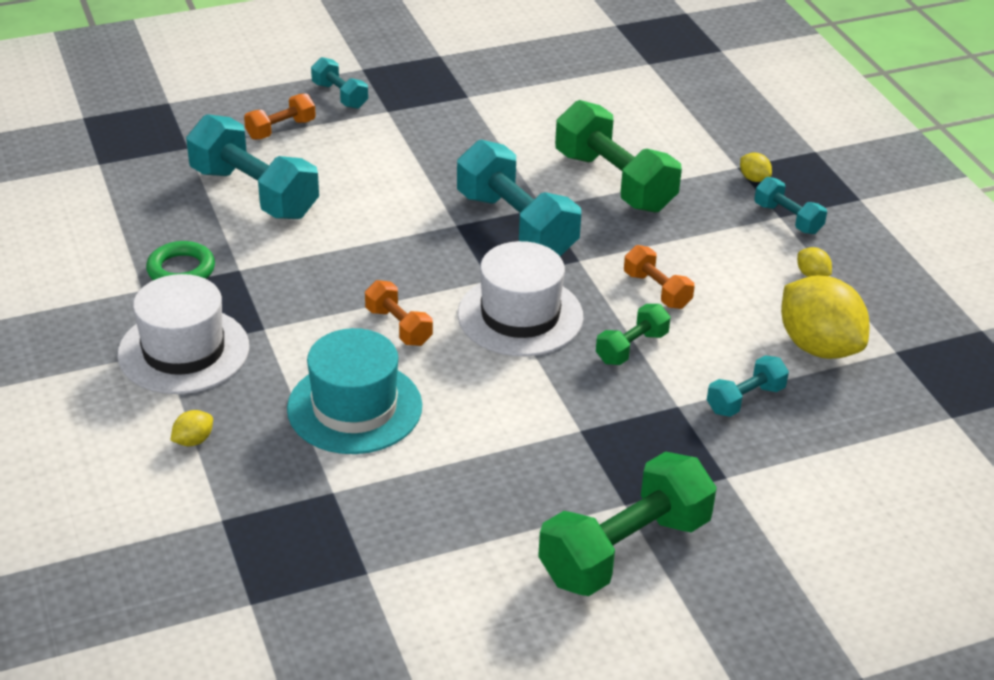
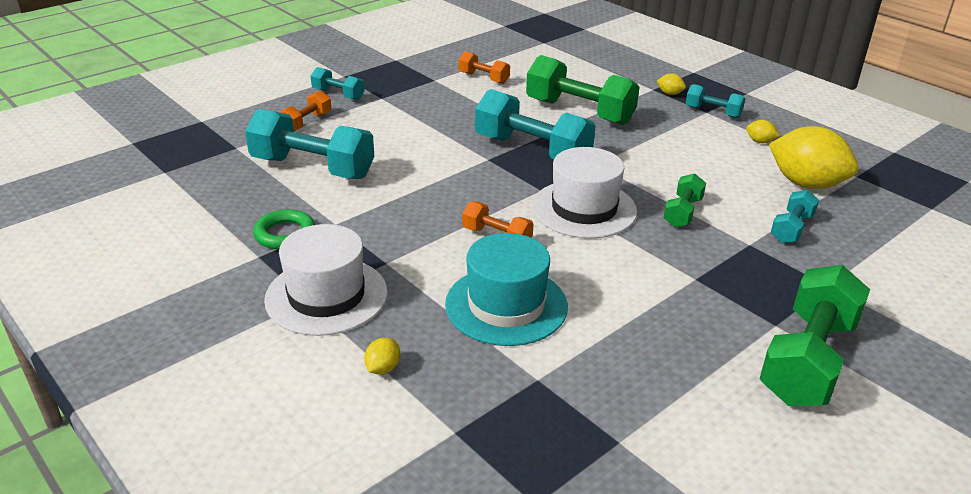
camera: 20 degrees left, 5 degrees down
(657, 290) = (667, 172): orange dumbbell -> orange dumbbell (483, 78)

